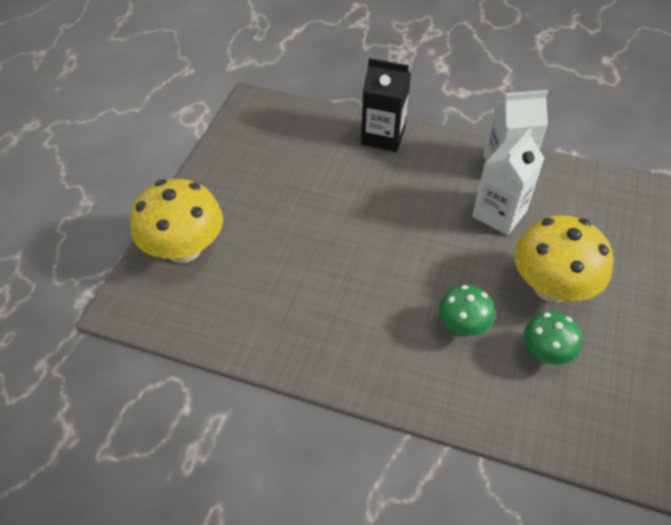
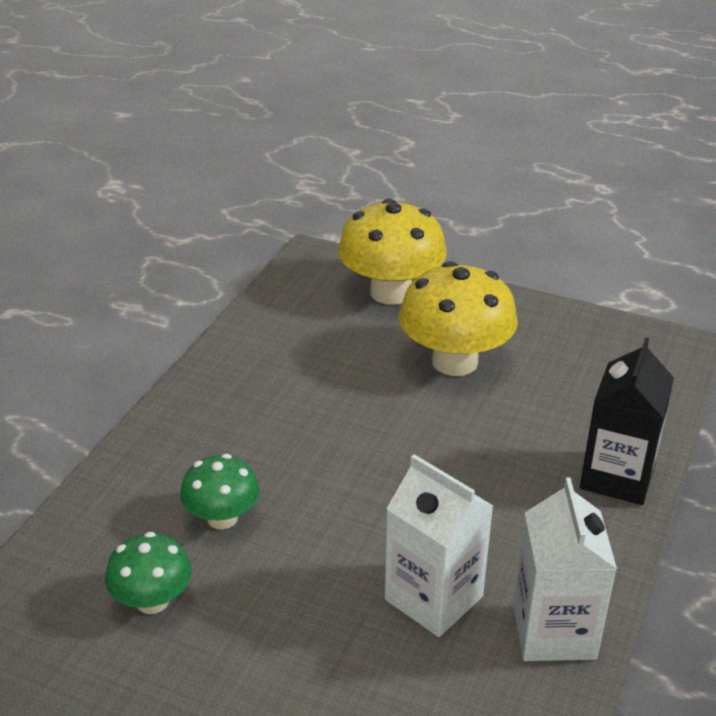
camera: 95 degrees right, 15 degrees down
(551, 287) = (268, 635): yellow mushroom -> yellow mushroom (454, 361)

